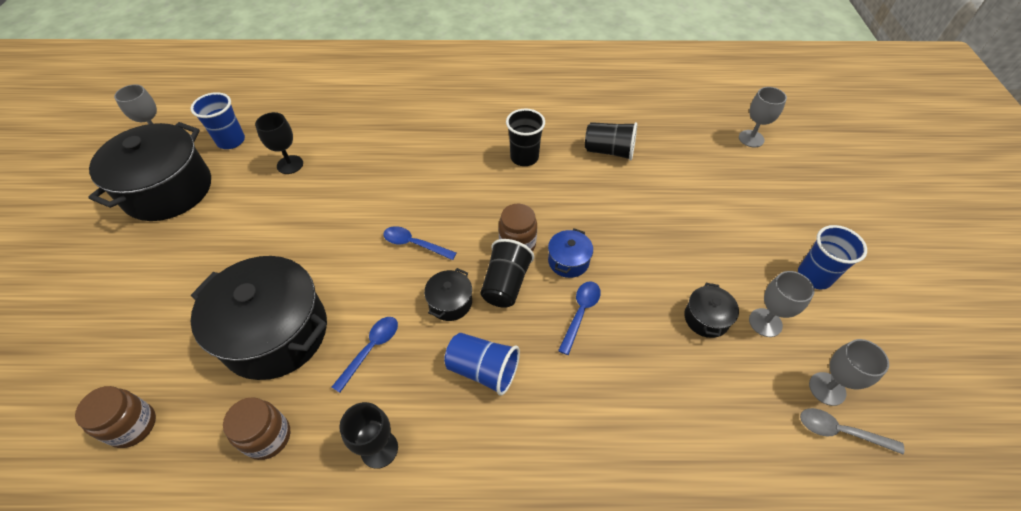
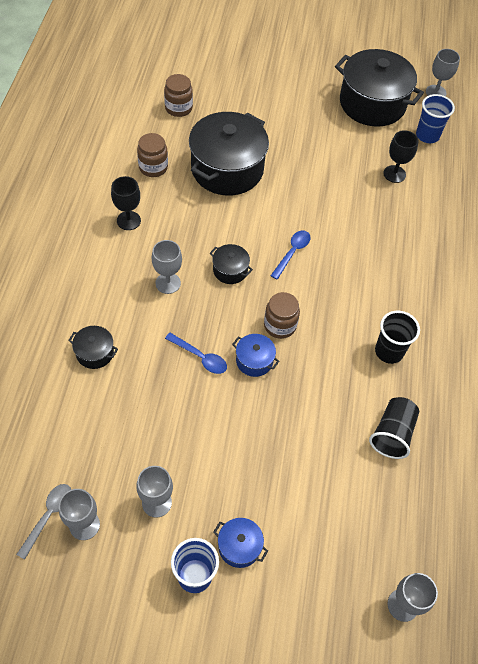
camera: 95 degrees right, 5 degrees up
(371, 349) = (201, 220): blue spoon -> none
(483, 370) = (168, 283): blue cup -> grey goblet
(505, 284) = (239, 309): black cup -> none
(706, 318) = (172, 453): black pot -> black pot (95, 353)
(768, 246) = (239, 546): none -> blue pot

